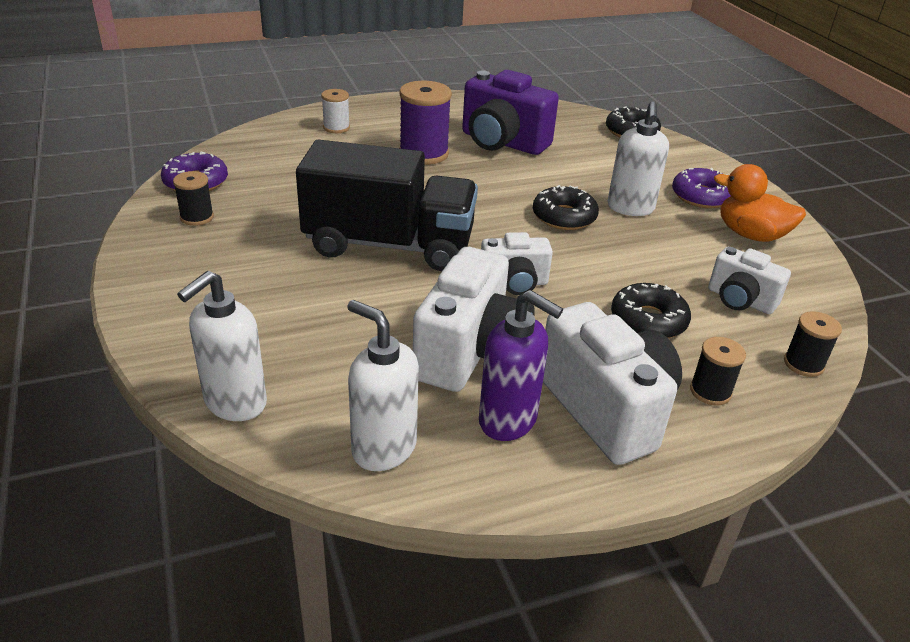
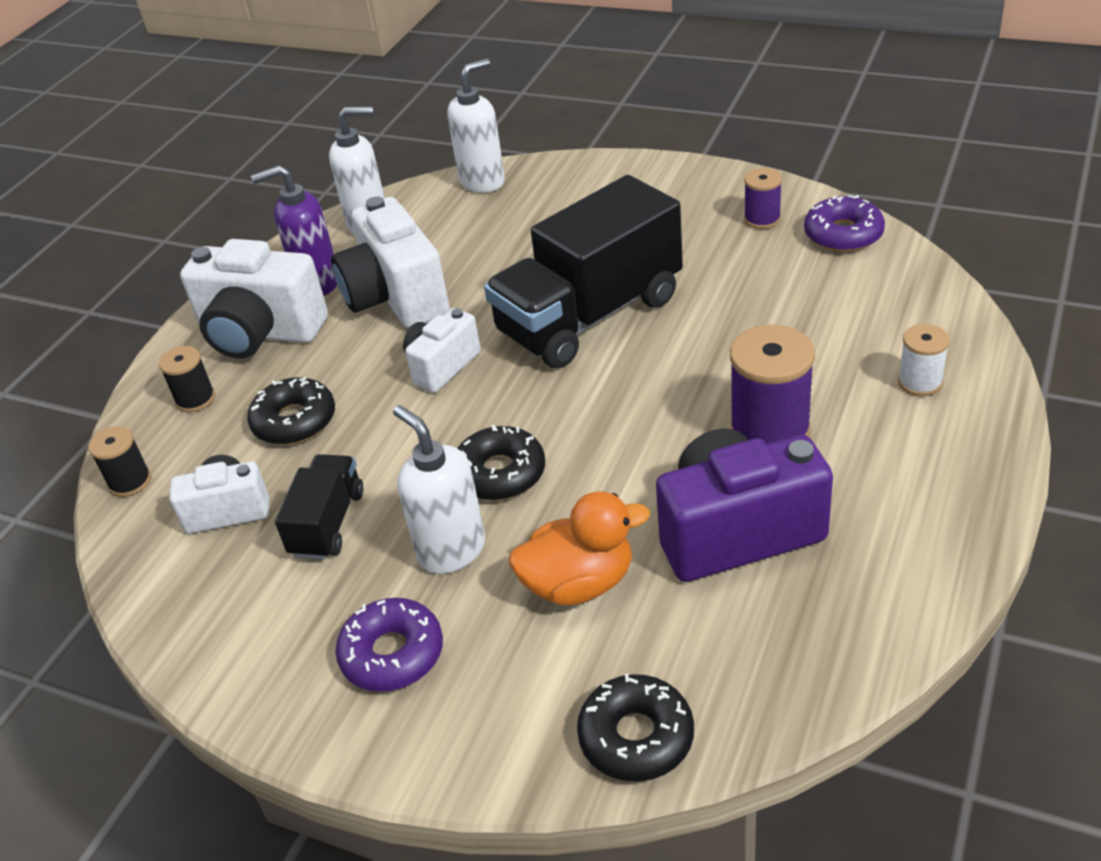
camera: 140 degrees right, 5 degrees up
(197, 217) = (762, 219): black spool -> purple spool
(235, 403) = (483, 181): white soap dispenser -> white soap dispenser turned 60 degrees clockwise
(683, 256) = (328, 523): none -> black truck
(751, 235) = (278, 627): orange duck -> orange duck (579, 583)

